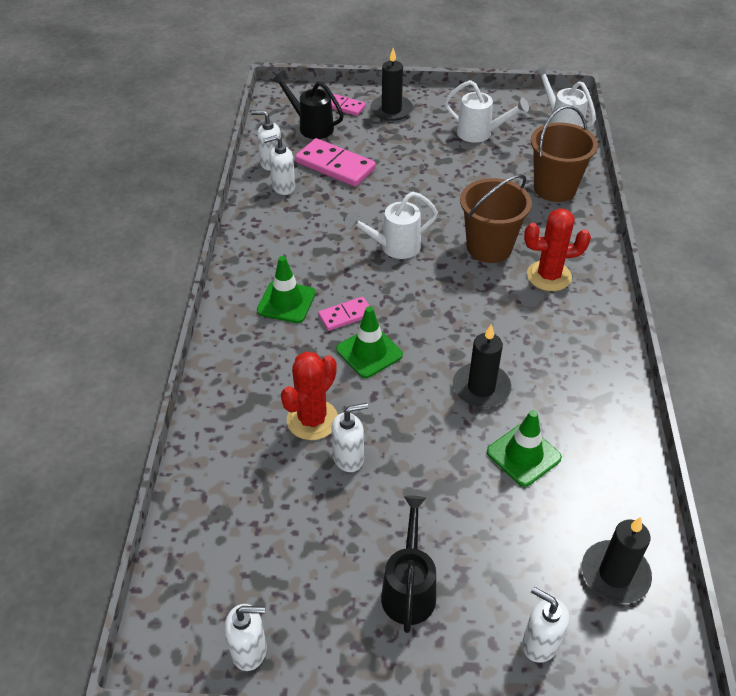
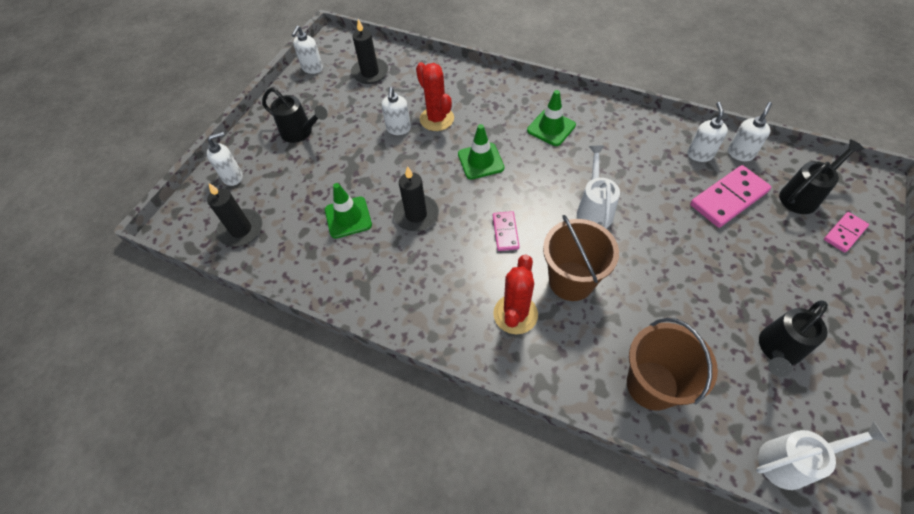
camera: 115 degrees right, 10 degrees up
(345, 315) = (523, 157): pink domino -> pink domino (505, 232)
(391, 110) = (835, 275): black candle -> black candle (370, 73)
(479, 133) = (777, 350): white watering can -> black watering can

